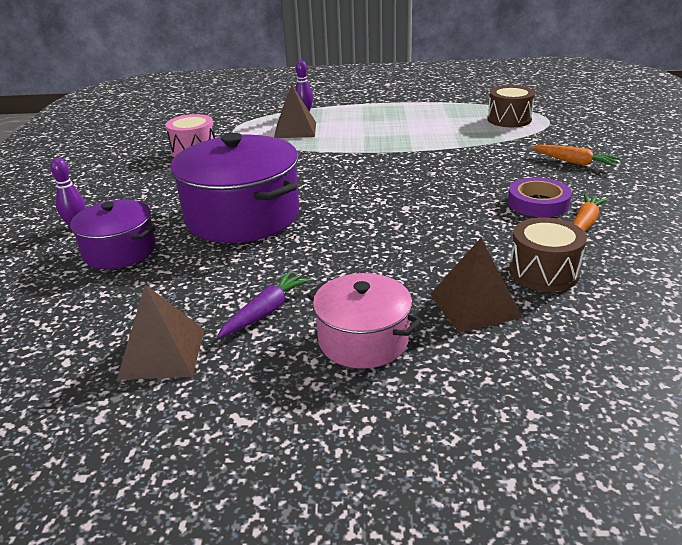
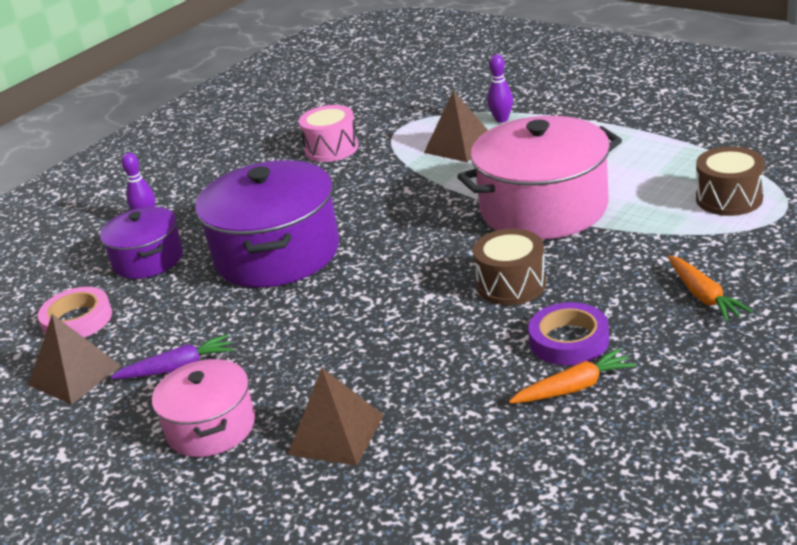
camera: 40 degrees right, 0 degrees up
(103, 313) = (77, 320): none -> pink tape
(407, 146) = (543, 208): none -> pink pot
(543, 272) = (445, 427): brown drum -> brown drum (511, 285)

